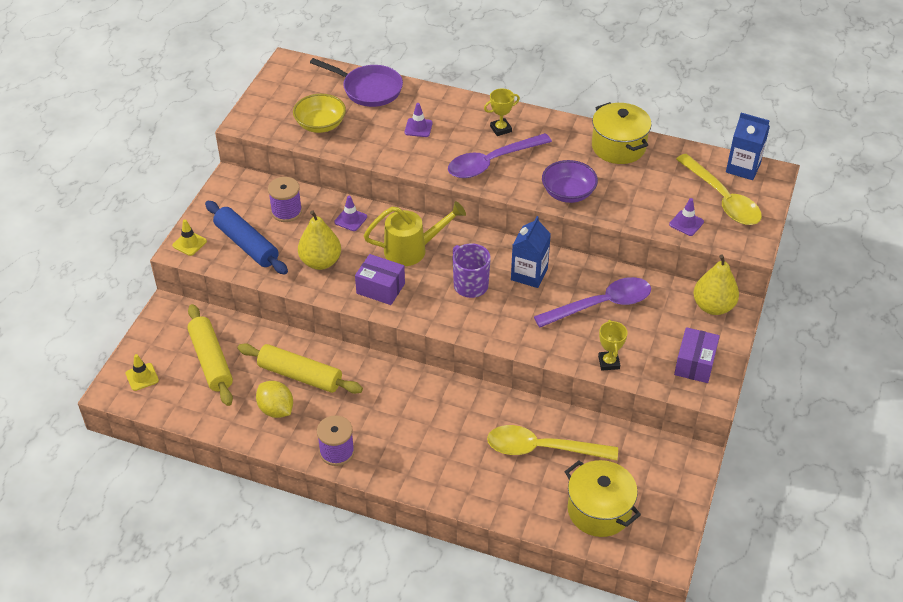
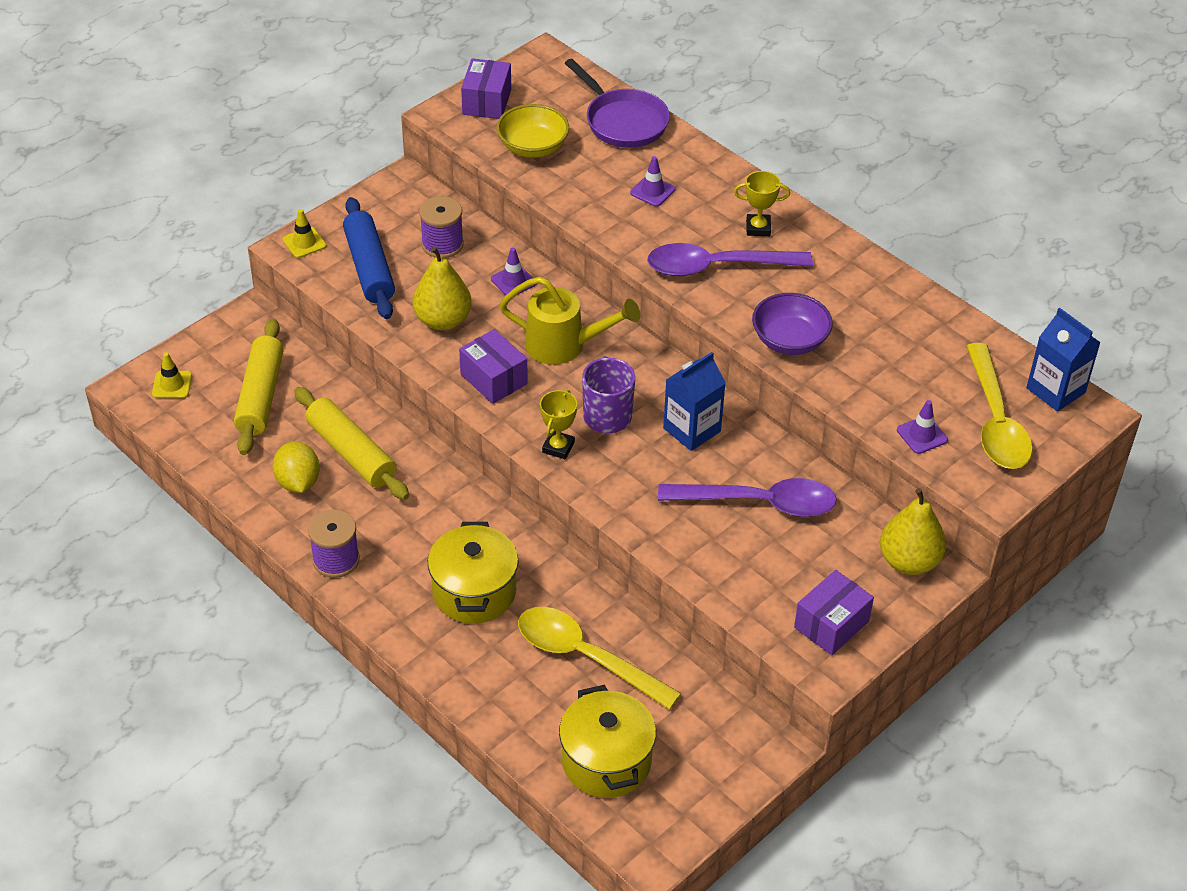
camera: 25 degrees right, 0 degrees up
(269, 105) = (486, 102): none -> purple box
(608, 362) = (718, 579): yellow trophy -> yellow trophy (558, 447)
(618, 147) = (900, 304): yellow pot -> yellow pot (474, 591)

